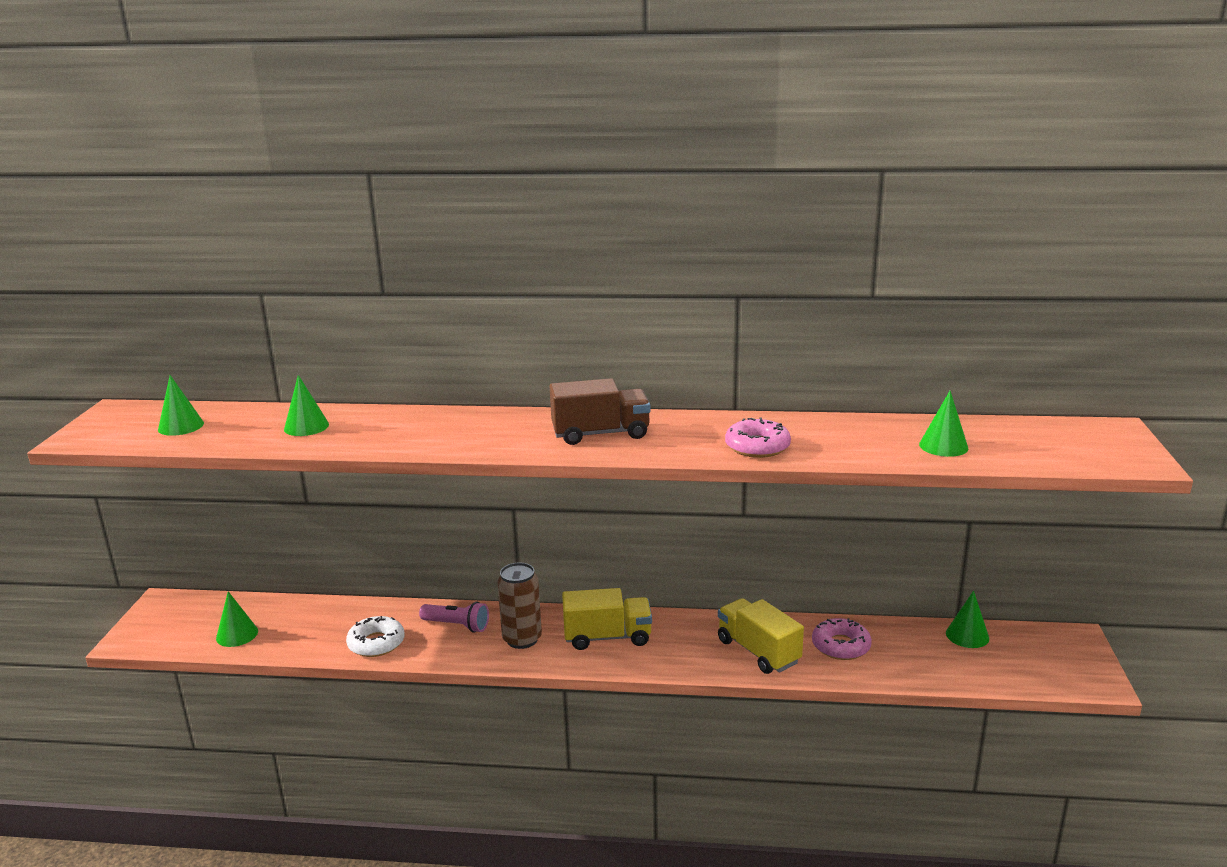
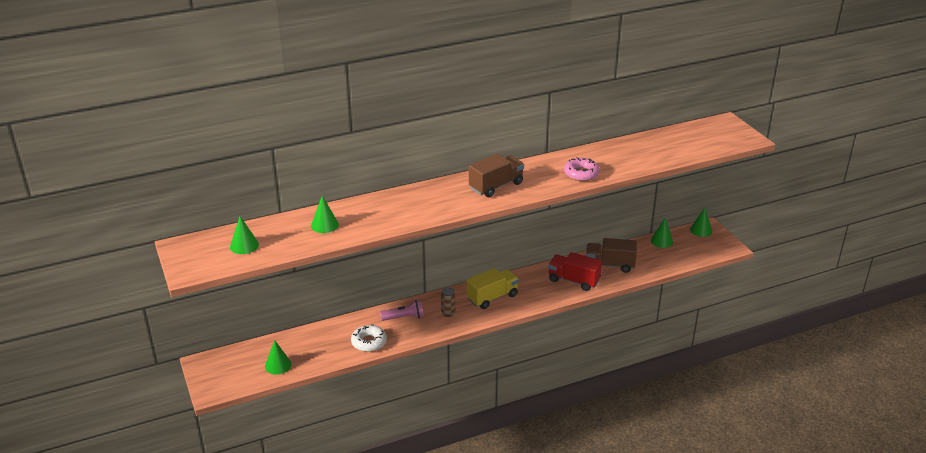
camera: 30 degrees left, 10 degrees up
(522, 639) = (448, 313): brown can -> brown can, size x0.60
(758, 651) = (573, 280): yellow truck -> red truck
(841, 646) = (609, 265): pink donut -> brown truck
(943, 446) = (663, 151): green cone -> green cone (701, 230)

